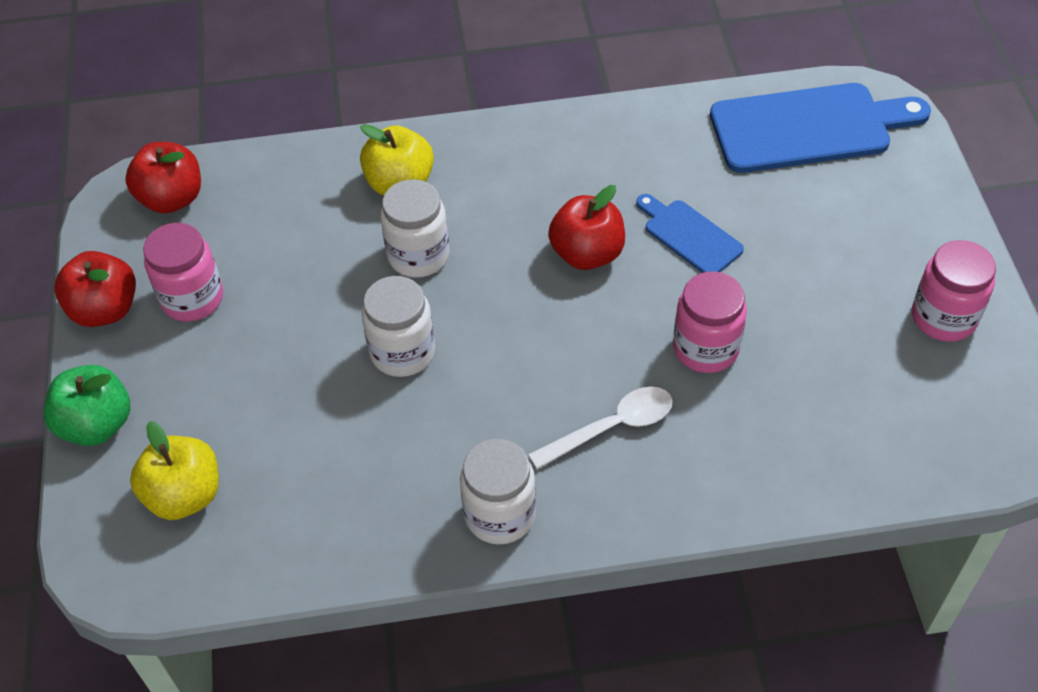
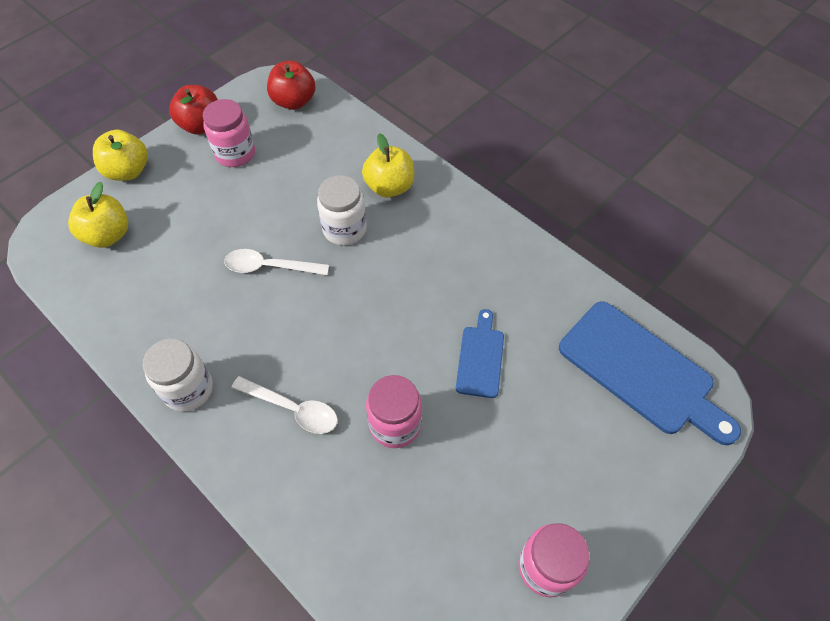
camera: 50 degrees right, 5 degrees up
(97, 424) = (128, 171): green apple -> yellow apple
(402, 352) = (269, 267): white jar -> white spoon
(587, 254) = (417, 311): red apple -> none

